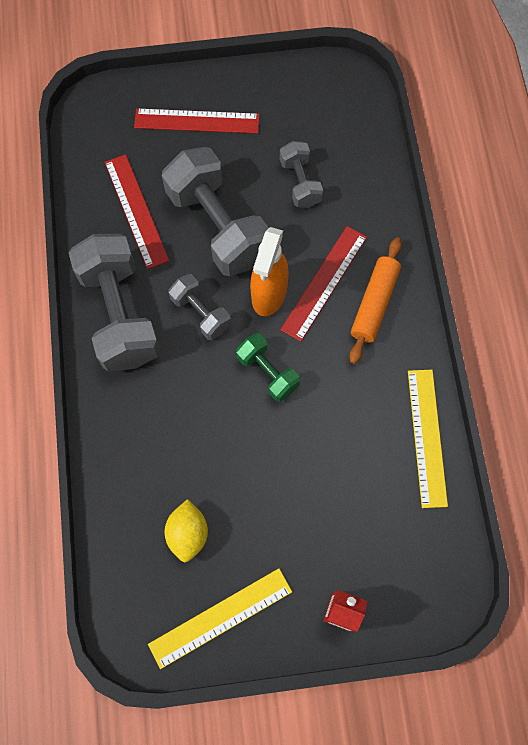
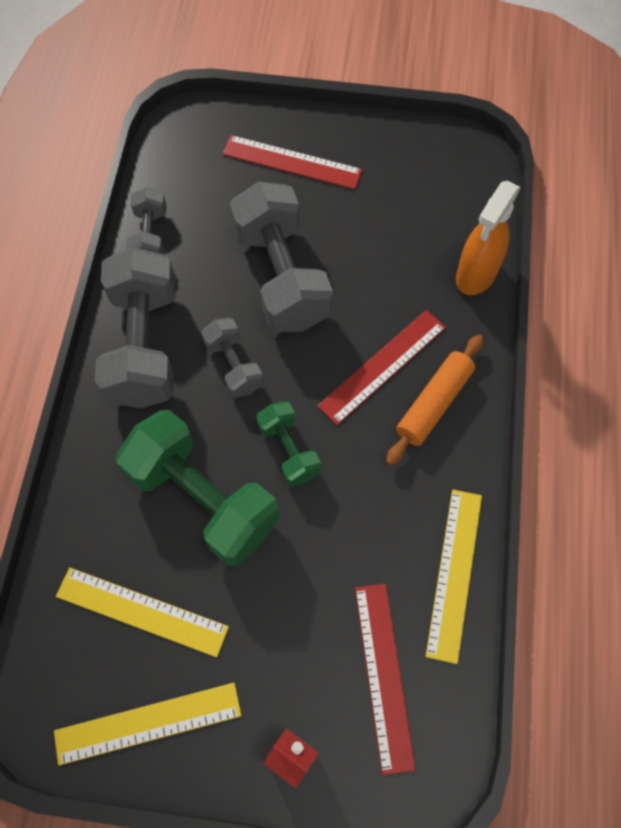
camera: 15 degrees right, 5 degrees down
(136, 210) = (197, 240): red ruler -> red ruler (384, 675)
(188, 533) = (141, 611): yellow lemon -> yellow ruler
(209, 430) = (203, 499): none -> green dumbbell
(269, 294) = (316, 364): orange spray bottle -> orange spray bottle (476, 275)
(300, 183) = (386, 251): grey dumbbell -> grey dumbbell (150, 236)

